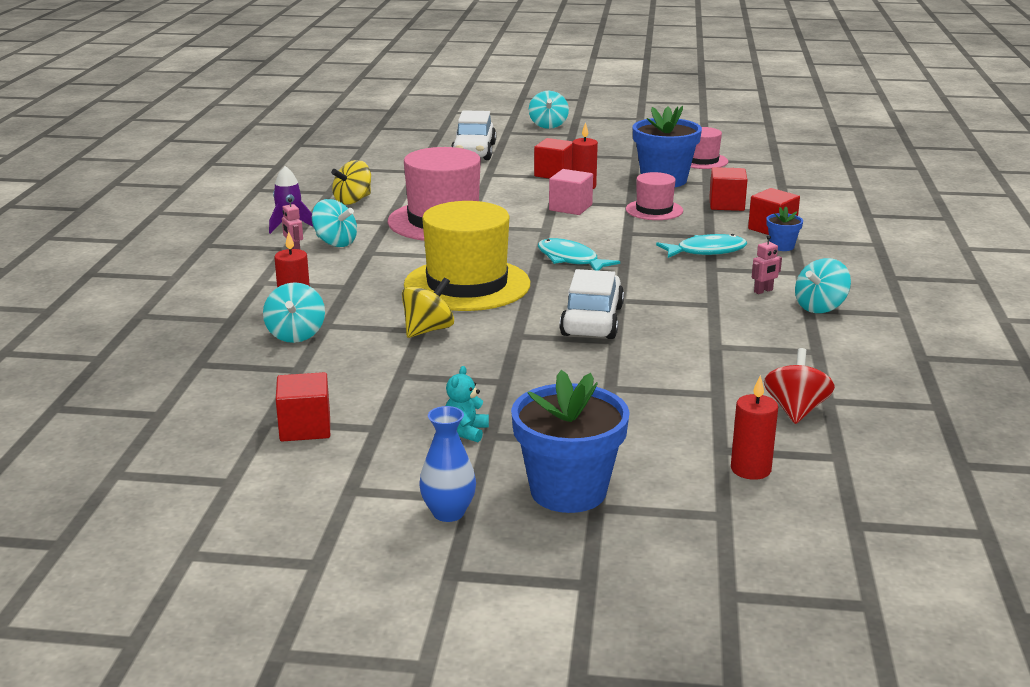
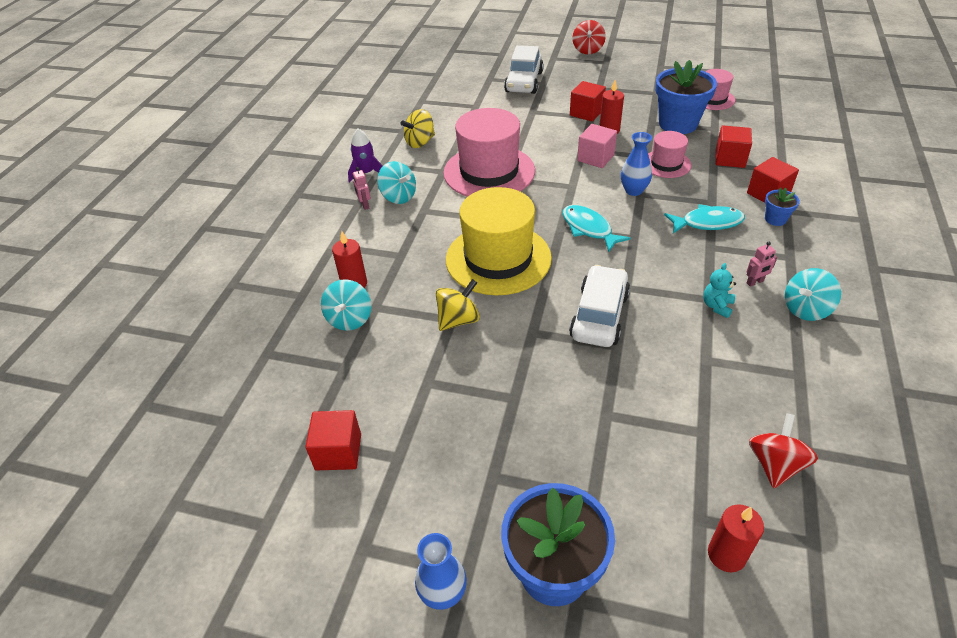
camera: 10 degrees right, 20 degrees up
(466, 431) = (473, 470): turquoise teddy bear -> turquoise teddy bear (717, 306)
(548, 125) = (587, 50): turquoise spinning top -> red spinning top
(619, 230) = (633, 190): none -> blue vase

